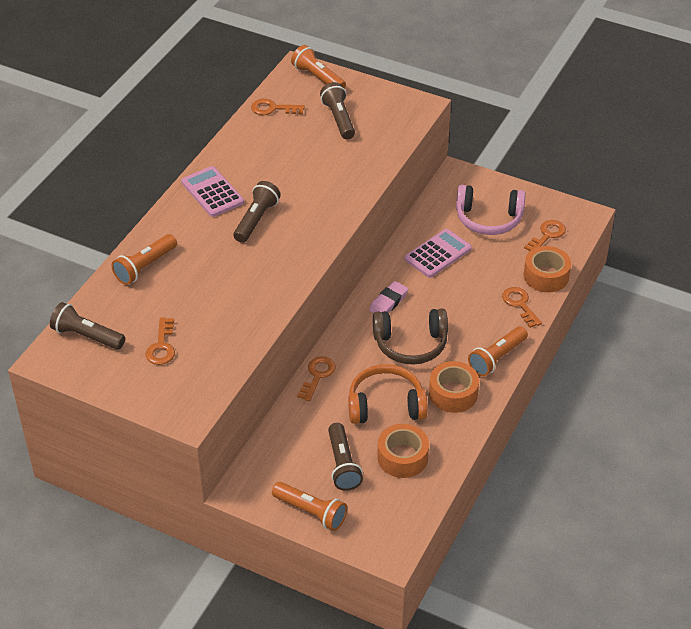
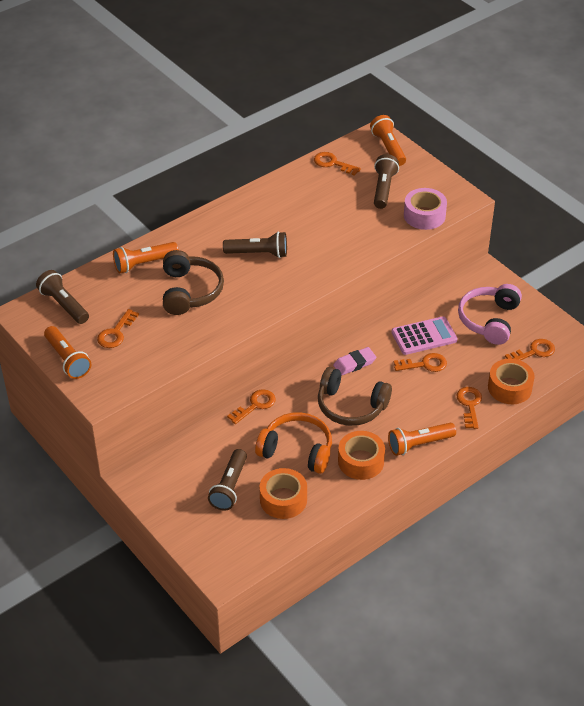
camera: 25 degrees right, 0 degrees up
(211, 279) = (190, 291): none -> brown headphones
(212, 192) = (237, 219): pink calculator -> none
(256, 220) = (258, 253): brown flashlight -> brown flashlight turned 45 degrees clockwise
(311, 512) = (179, 516): orange flashlight -> orange flashlight (67, 359)
(394, 133) = (424, 215): none -> pink tape
(455, 280) = (424, 364): none -> orange key
(488, 219) = (489, 320): pink headphones -> pink headphones turned 75 degrees clockwise

